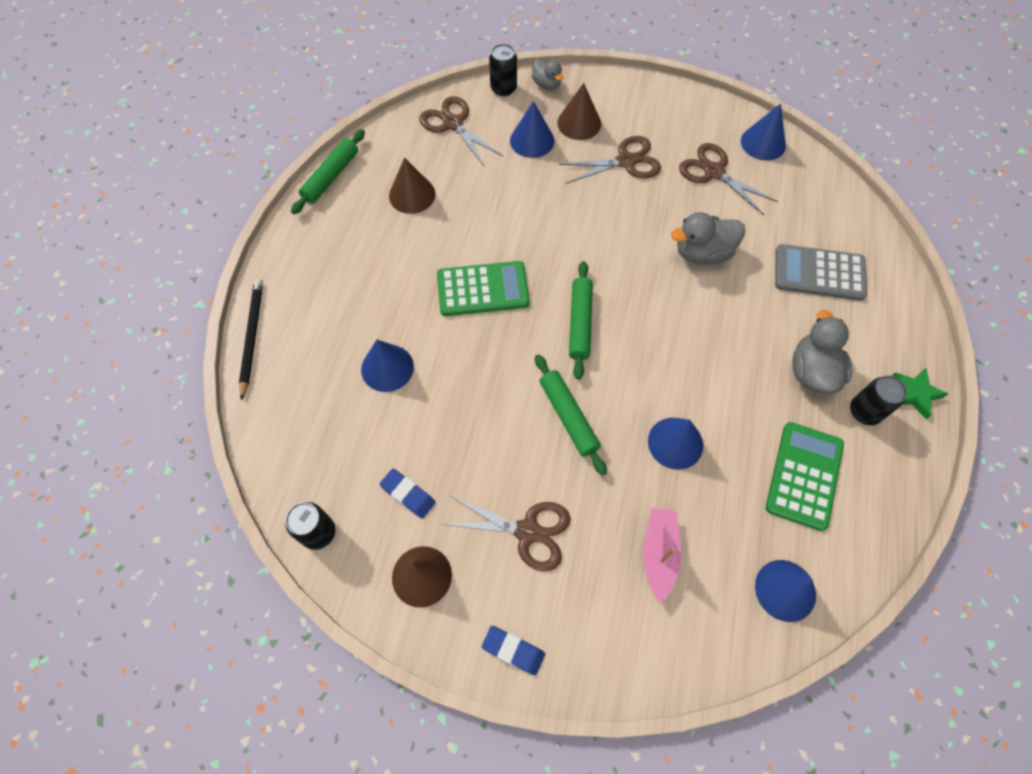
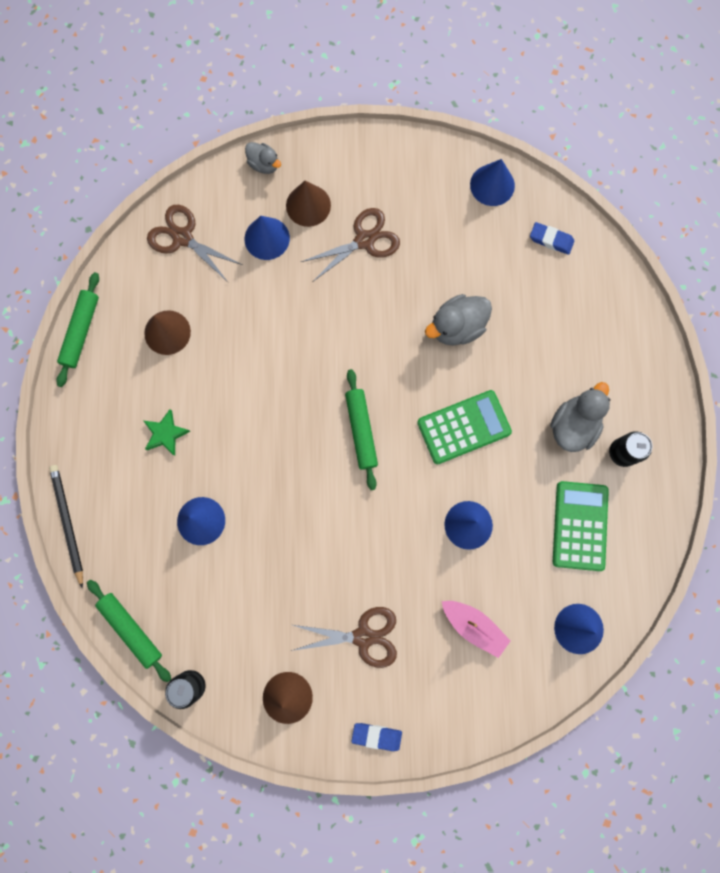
camera: 15 degrees left, 15 degrees up
(408, 494) = (255, 632): blue eraser -> blue eraser (551, 240)
(482, 289) = (264, 418): green calculator -> green calculator (463, 427)
(503, 88) = (221, 180): black can -> none
(568, 416) = (372, 525): green rolling pin -> green rolling pin (131, 629)
(659, 554) = (474, 626): pink boat -> pink boat turned 135 degrees clockwise
(714, 172) = (451, 232): brown scissors -> none
(812, 371) = (573, 425): grey duck -> grey duck turned 45 degrees clockwise
(819, 273) = (565, 322): grey calculator -> none
(914, 393) = (662, 424): green star -> green star (166, 434)

